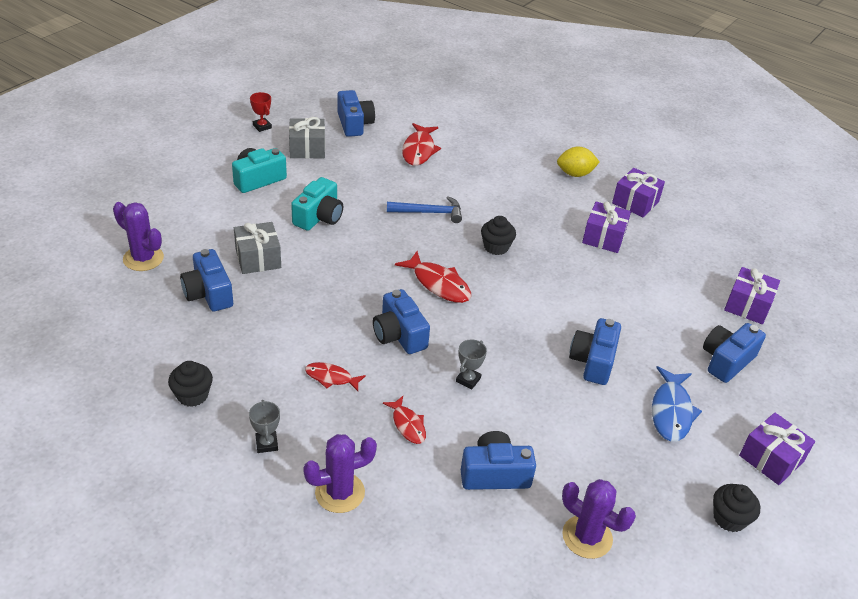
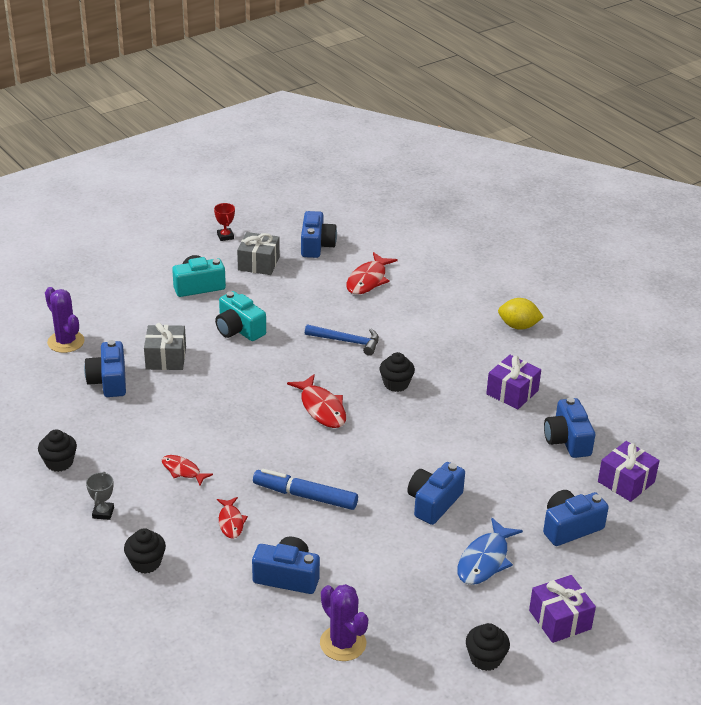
camera: 20 degrees right, 5 degrees down
(319, 217) = (239, 329): turquoise camera -> turquoise camera turned 90 degrees clockwise
(340, 492) = (146, 563): purple cactus -> black cupcake
(399, 335) = (261, 446): blue camera -> blue camera (567, 440)
(468, 380) = (305, 496): grey trophy -> blue marker
(635, 202) = (567, 364): purple gift -> none

